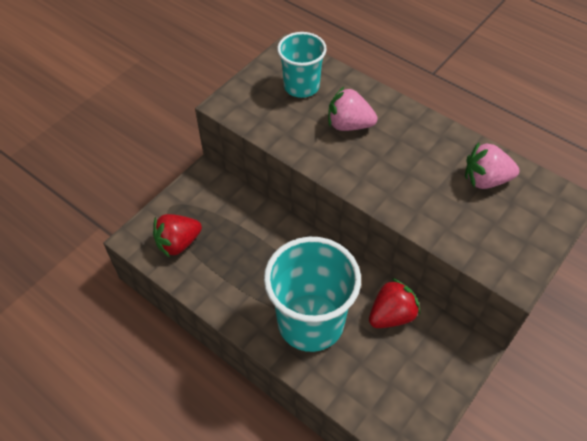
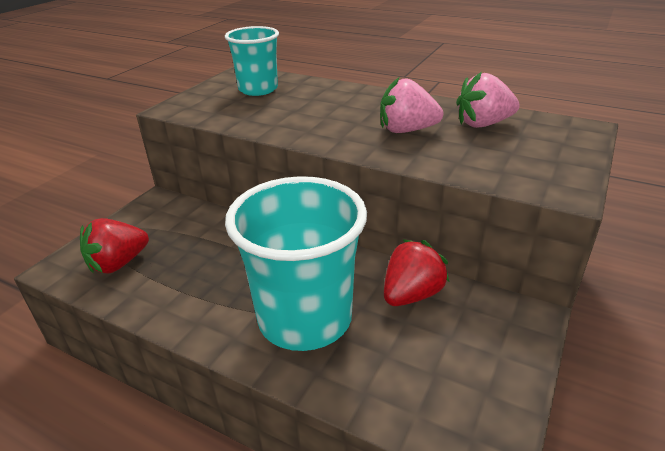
camera: 10 degrees left, 20 degrees down
(349, 125) = (316, 106): pink strawberry -> pink strawberry (406, 130)

